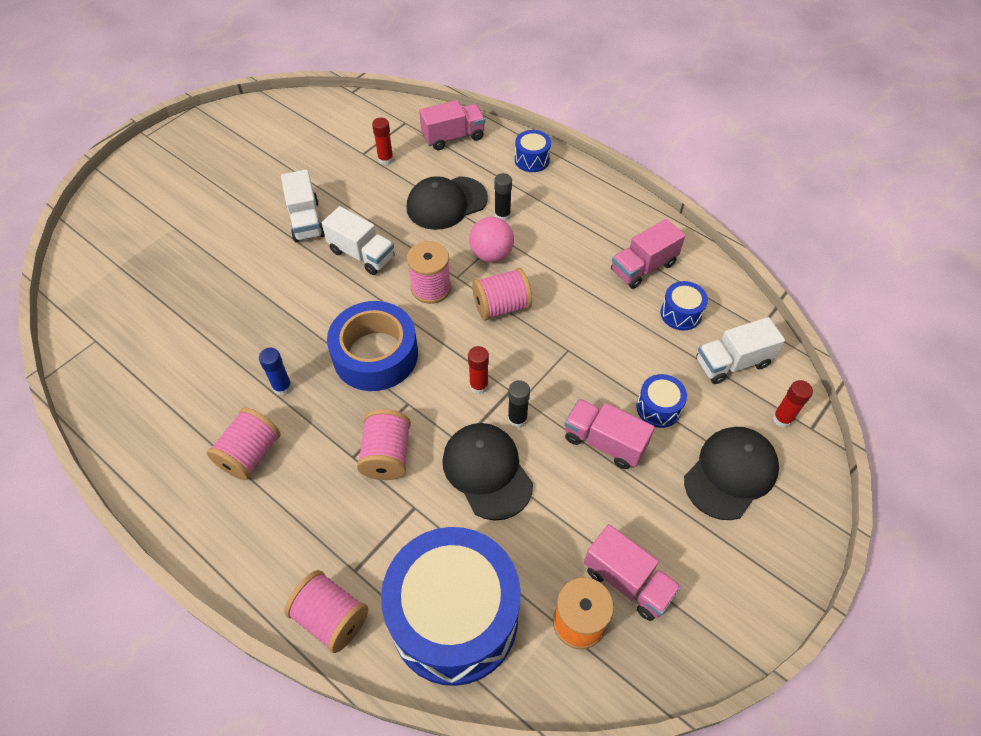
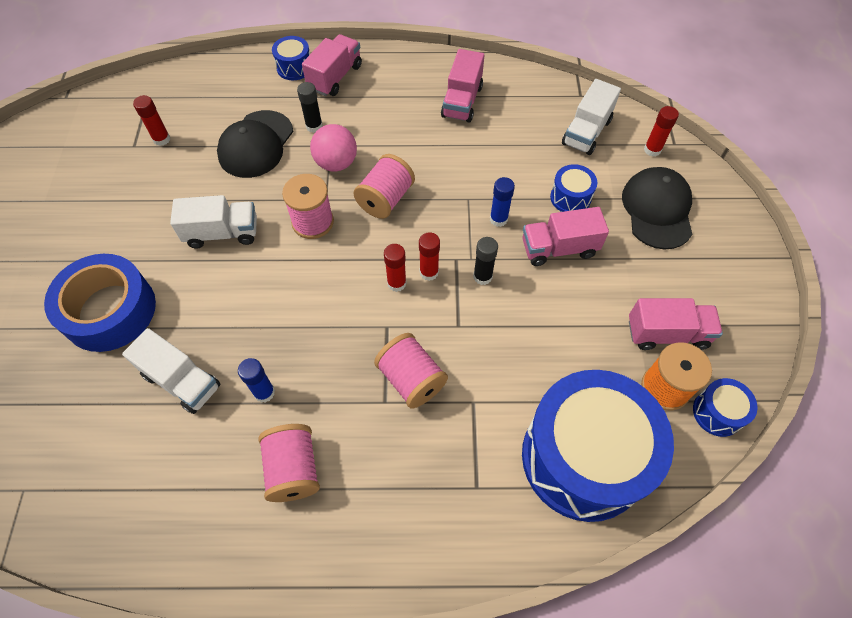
camera: 40 degrees left, 5 degrees up
(306, 221) = (137, 237): white truck -> white truck (182, 381)
(331, 618) = (495, 538): pink spool -> none
(375, 355) = (320, 307): blue tape -> blue tape (109, 310)
(446, 376) = (396, 283): none -> red glue stick
(453, 137) = (206, 86): pink truck -> pink truck (335, 77)
(487, 471) = (499, 332): black cap -> none
(577, 383) = (498, 219): none -> blue glue stick
(680, 314) = (520, 119): blue drum -> blue drum (717, 413)

